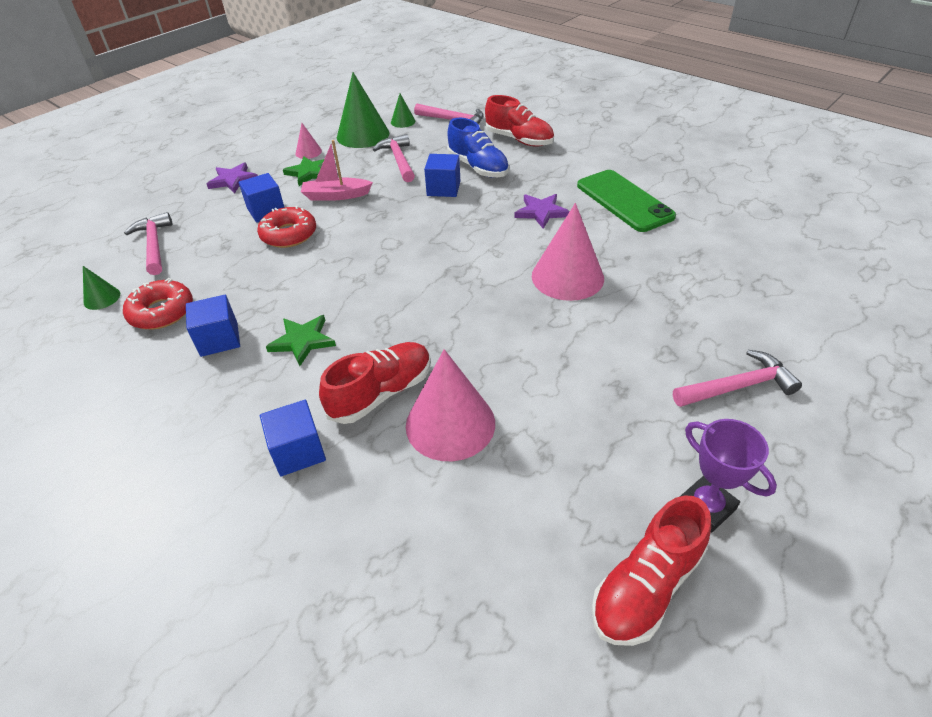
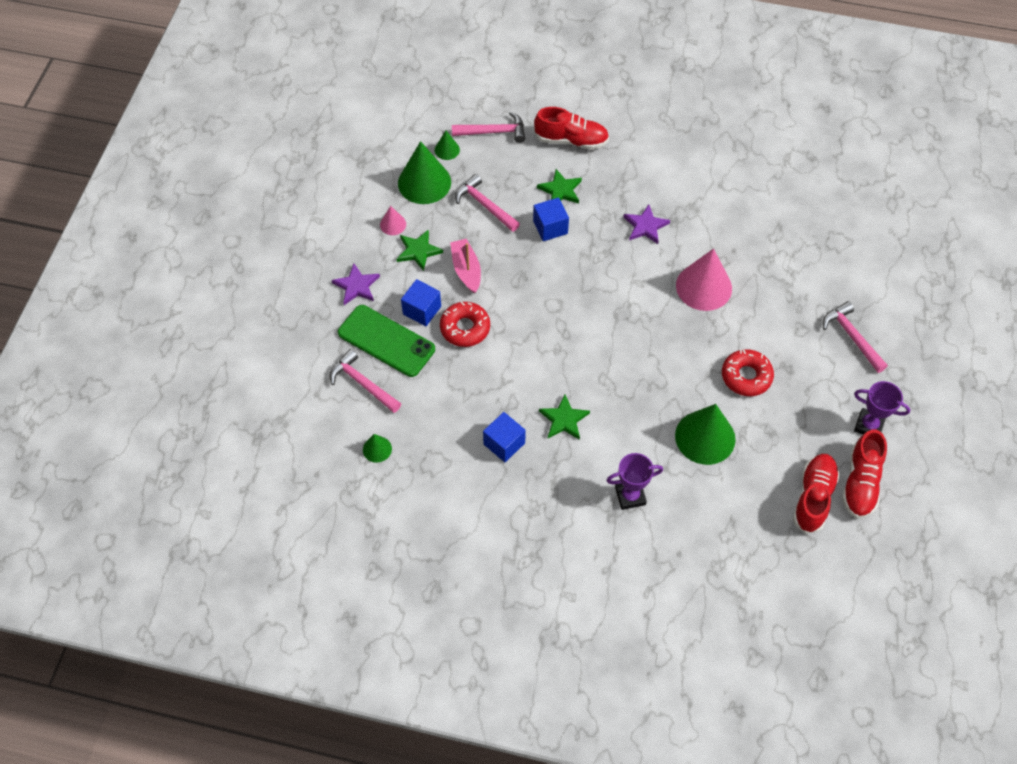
camera: 30 degrees left, 15 degrees up
(162, 312) = (438, 440): red donut -> red donut (746, 376)
(298, 451) = (630, 496): blue cube -> purple trophy
(336, 195) = (466, 270): pink boat -> pink boat turned 105 degrees clockwise
(381, 393) = (648, 435): red shoe -> red shoe (813, 497)
(450, 424) = (705, 437): pink cone -> green cone
(478, 167) = (560, 190): blue shoe -> green star
(624, 201) = (700, 189): green phone -> green phone (386, 341)
(738, 387) = (852, 337): pink hammer -> pink hammer turned 75 degrees counterclockwise

